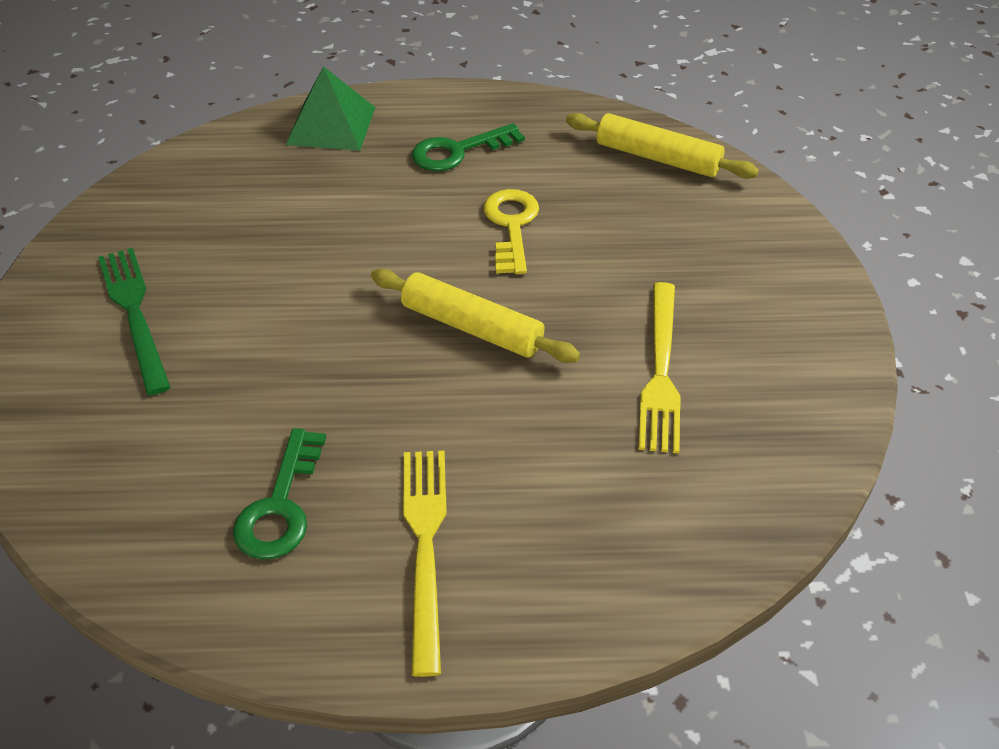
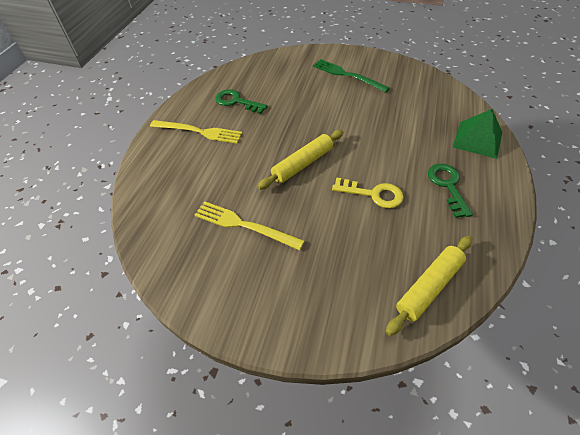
camera: 110 degrees right, 5 degrees up
(135, 313) = (347, 75): green fork -> green fork turned 135 degrees counterclockwise

